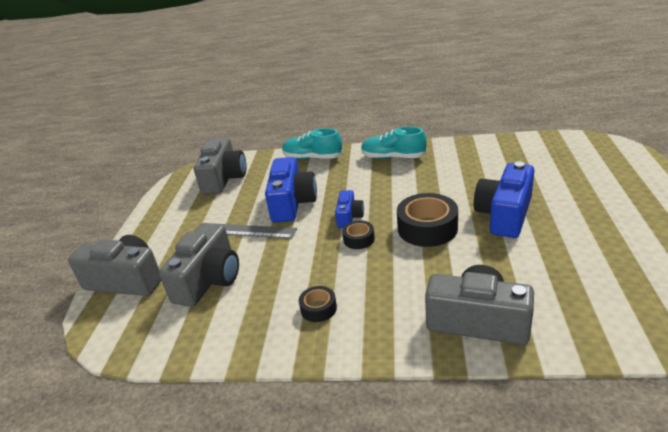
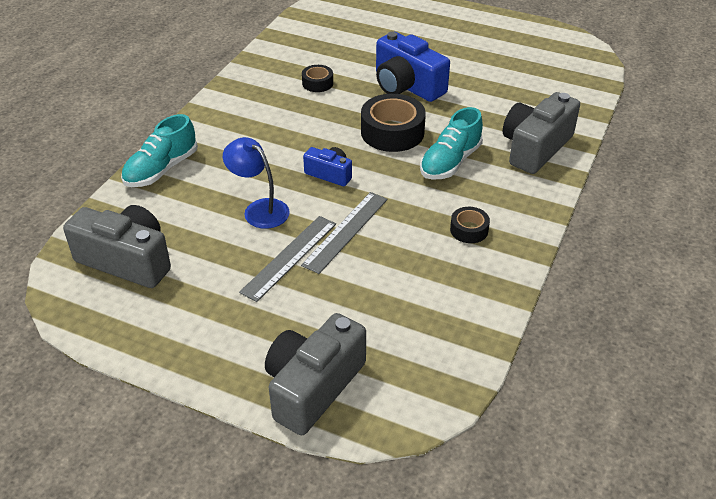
camera: 75 degrees left, 10 degrees up
(209, 280) = (367, 304): grey camera -> none
(286, 245) = (345, 231): none -> grey ruler
(292, 203) = (259, 209): blue camera -> blue lamp
(359, 239) = (376, 178): black tape -> black tape (317, 83)
(393, 157) = (233, 111): turquoise shoe -> turquoise shoe (450, 162)

